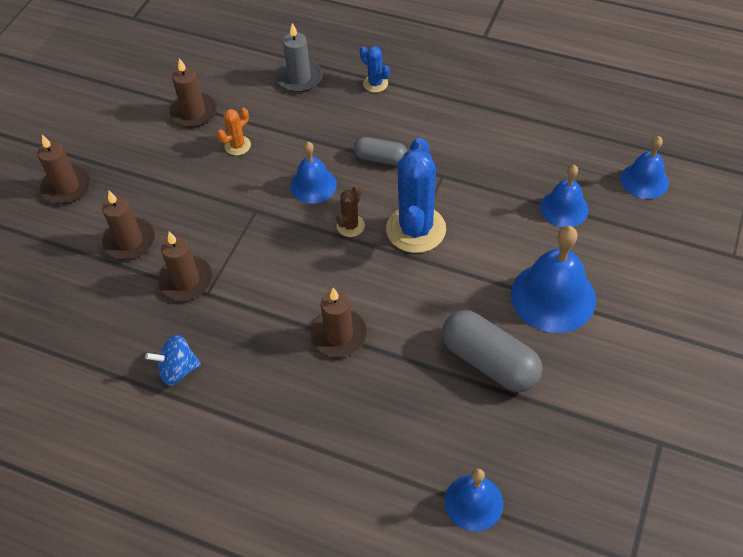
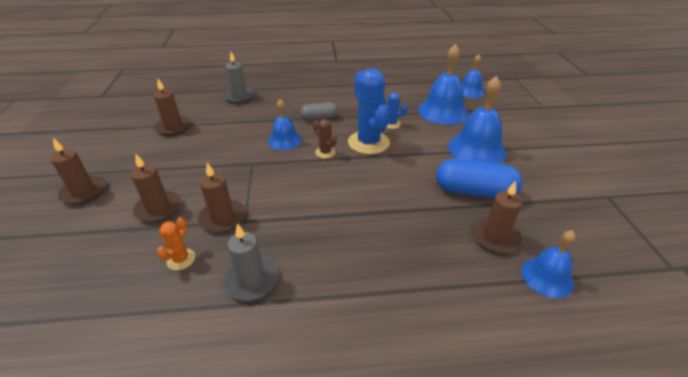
camera: 30 degrees left, 15 degrees down
(178, 370) = (251, 280): blue spinning top -> grey candle
(237, 146) = (217, 135): orange cactus -> orange cactus (181, 259)
(339, 335) = (364, 211): brown candle -> brown candle (494, 237)
(350, 226) = (325, 152): brown cactus -> brown cactus turned 45 degrees counterclockwise
(375, 84) = (290, 89): blue cactus -> blue cactus (391, 124)
(489, 361) = (474, 191): grey capsule -> blue capsule
(564, 208) = (443, 111): blue bell -> blue bell, size x1.65

